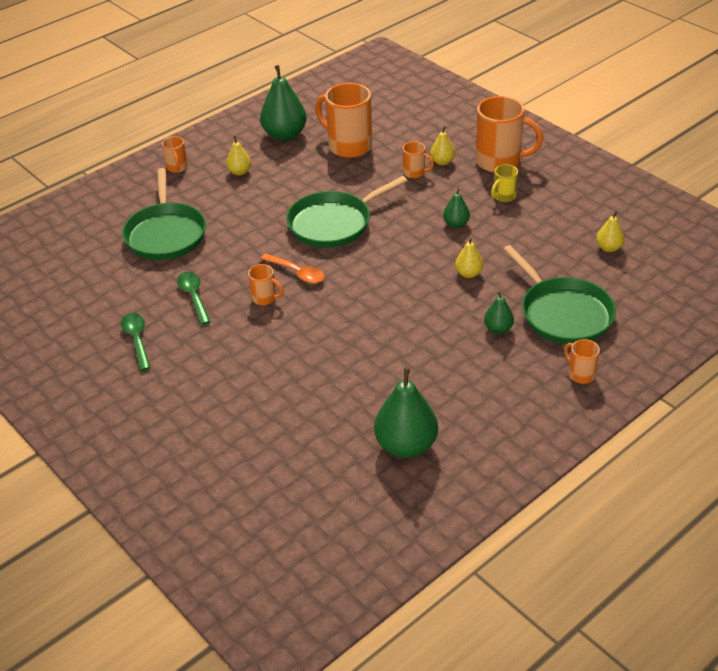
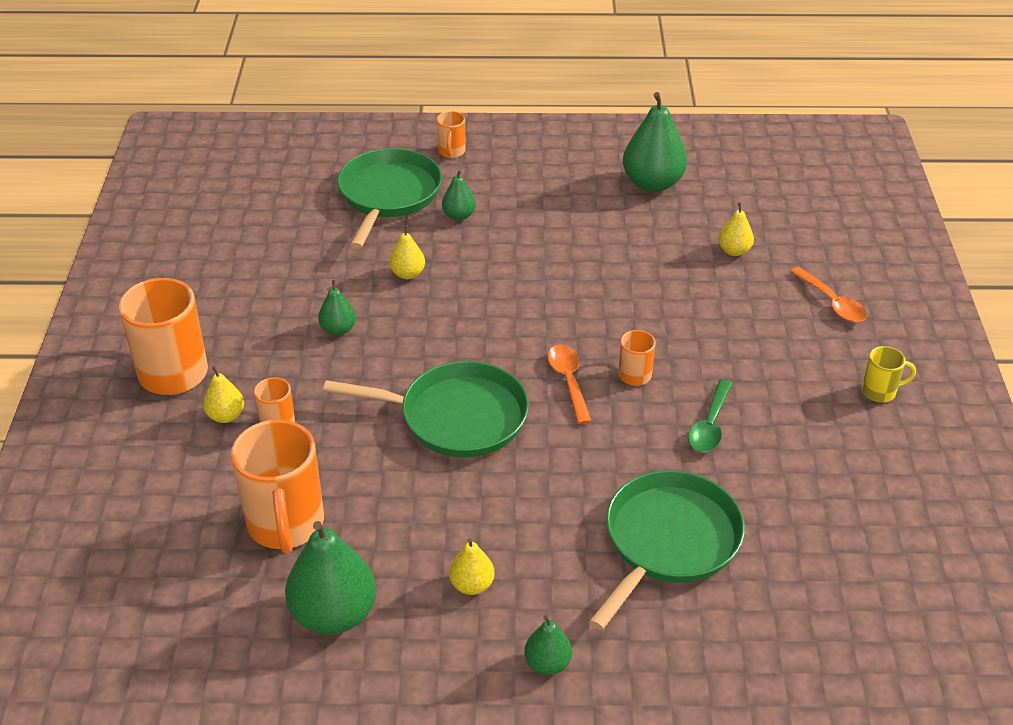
camera: 140 degrees left, 0 degrees up
(137, 340) = (816, 412): green spoon -> none
(177, 168) = (547, 663): orange mug -> green pear
(181, 424) = (832, 302): none -> orange spoon
(504, 197) = (244, 327): yellow mug -> yellow mug (880, 392)
(608, 248) = (254, 219): yellow pear -> yellow pear (734, 251)

